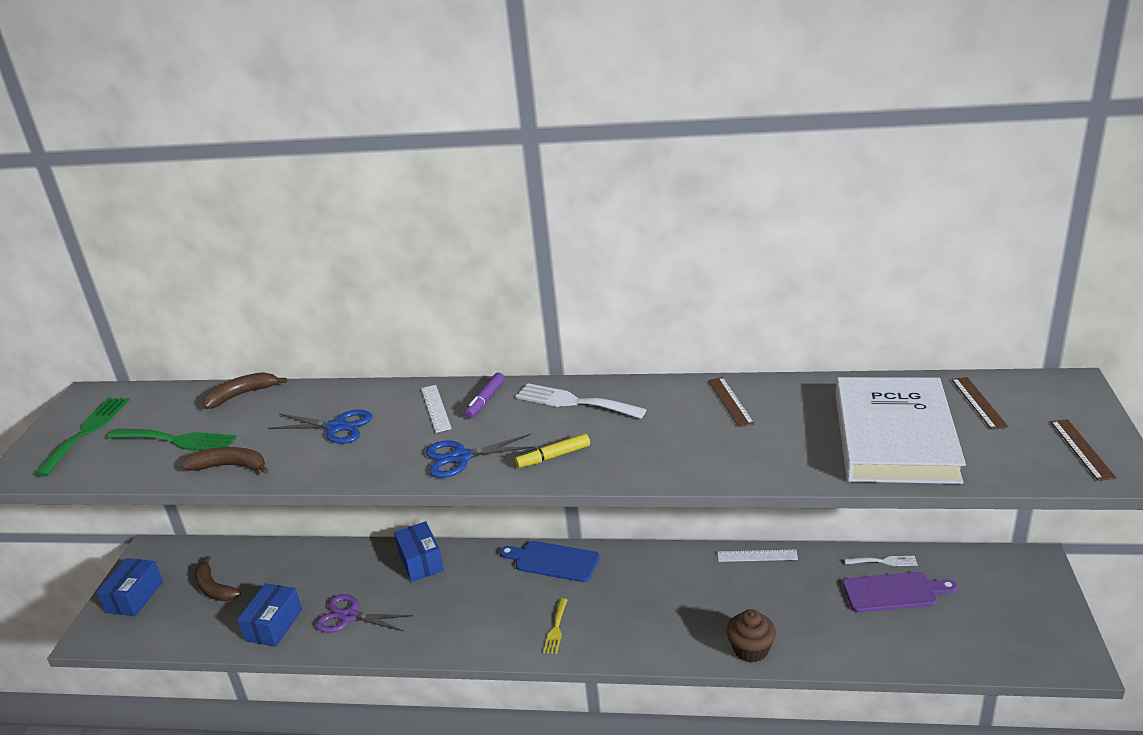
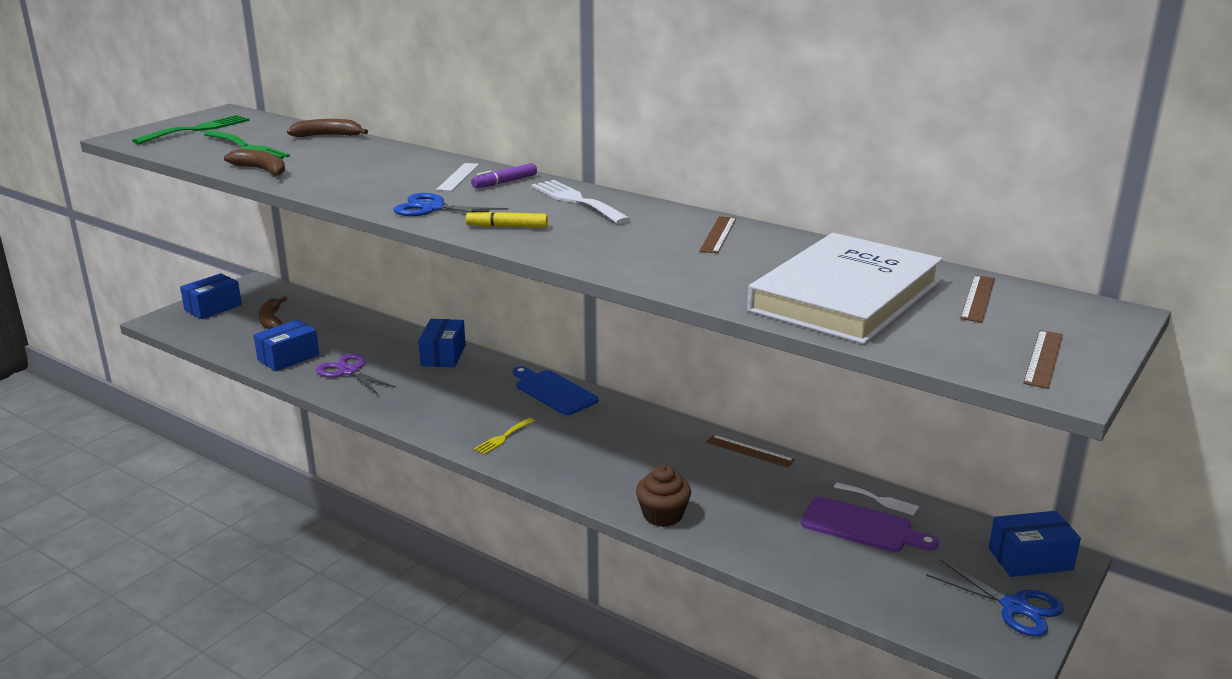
camera: 25 degrees right, 5 degrees down
(336, 427) = (367, 169): blue scissors -> blue scissors (1014, 606)
(757, 556) = (749, 451): white ruler -> brown ruler
(1019, 570) = (1030, 559): none -> blue box

